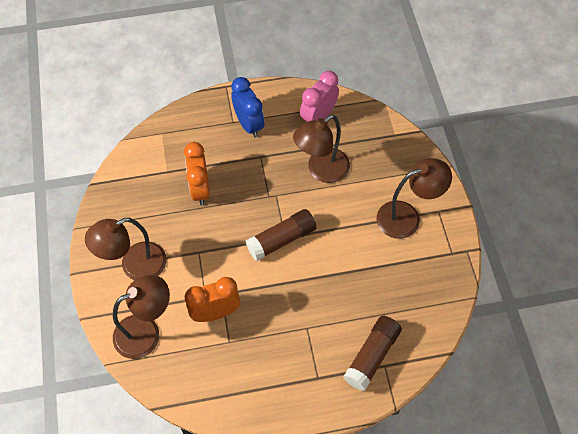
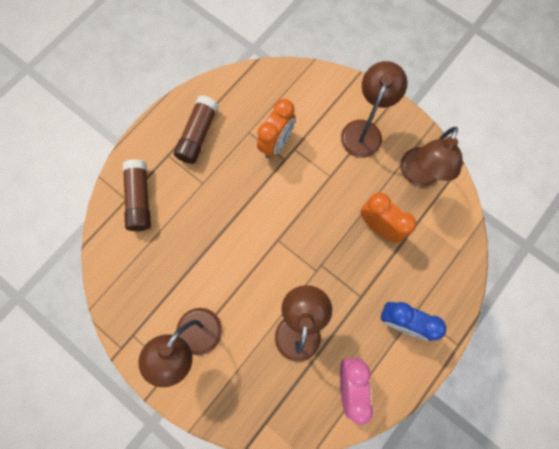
camera: 140 degrees right, 15 degrees up
(146, 332) = (310, 96): brown lamp -> brown lamp (417, 175)
(281, 239) = (278, 236): brown glue stick -> brown glue stick (198, 135)

